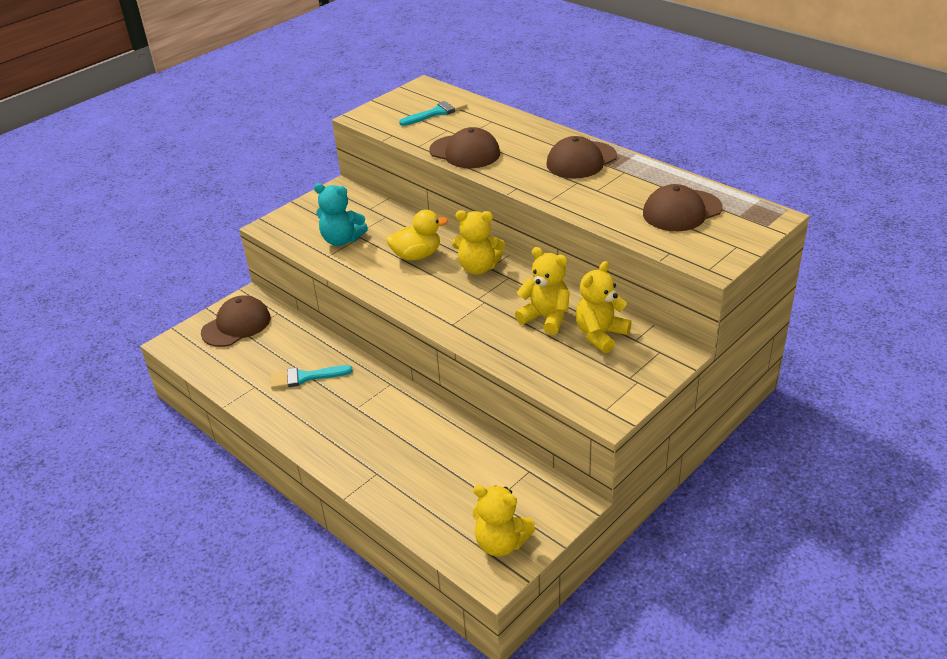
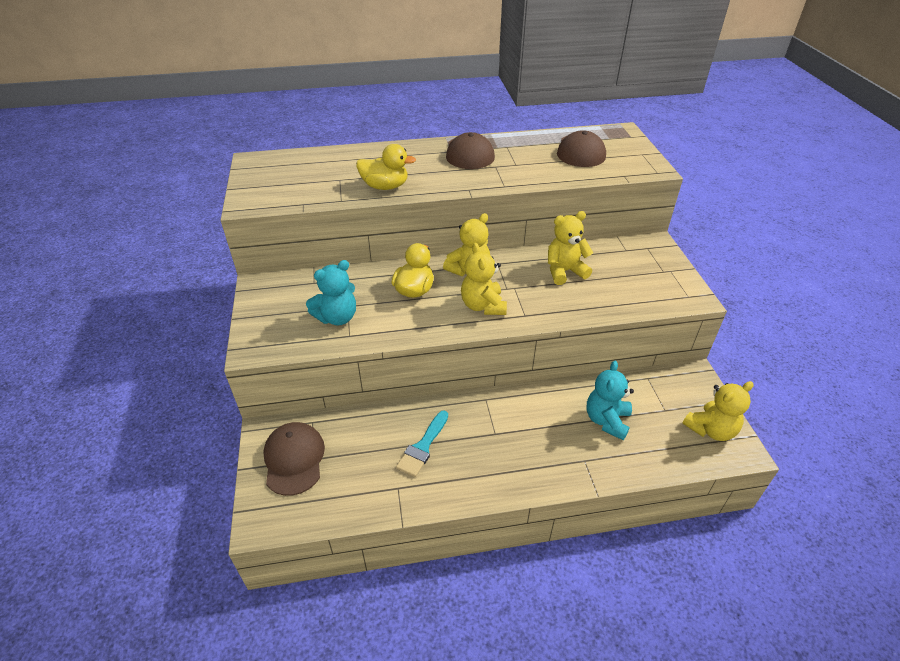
camera: 55 degrees left, 5 degrees up
(437, 112) = (305, 172): turquoise brush -> none
(440, 466) = (606, 420): none -> turquoise teddy bear
(465, 152) = (385, 186): brown cap -> yellow duck
(600, 335) = (607, 260): yellow teddy bear -> yellow teddy bear (483, 306)

